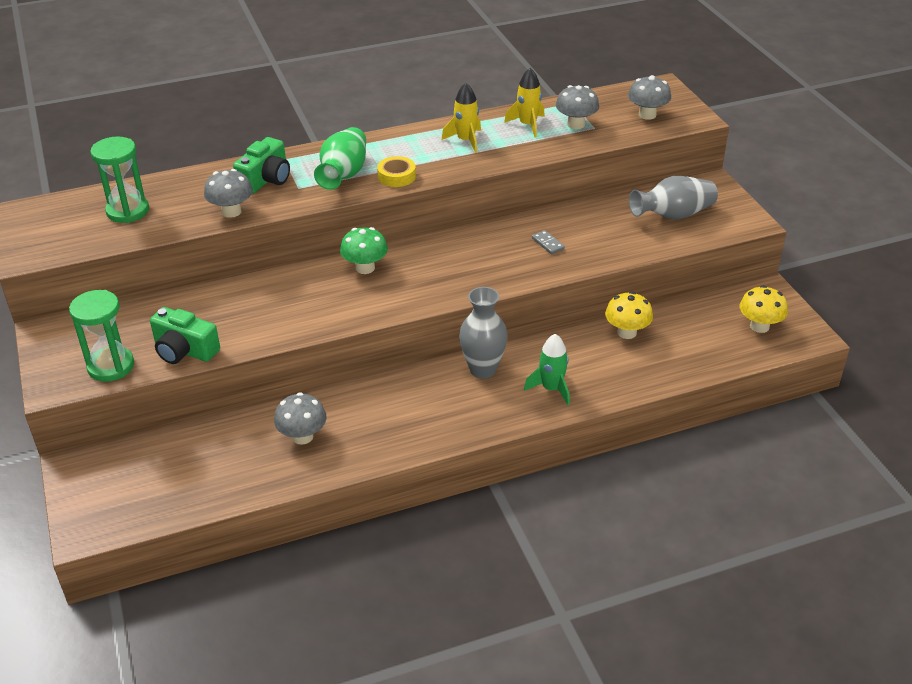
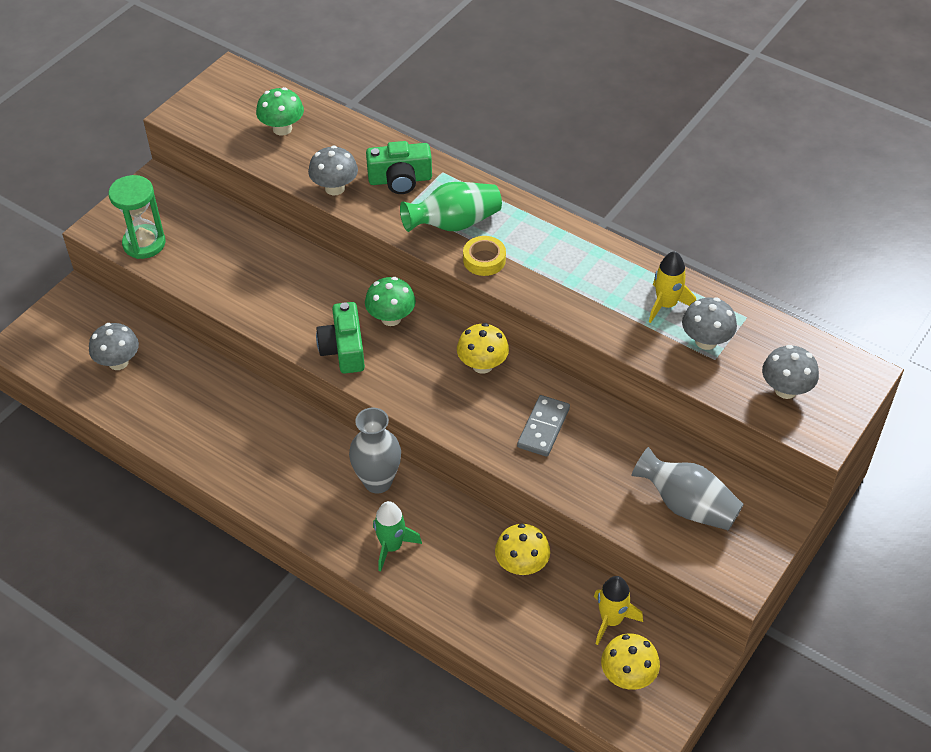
camera: 55 degrees right, 10 degrees up
(128, 211) = (282, 128): green hourglass -> green mushroom
(184, 350) = (194, 272): green camera -> green camera (344, 349)
(302, 436) = (202, 408): grey mushroom -> grey mushroom (118, 362)
(461, 245) = (482, 365): none -> yellow mushroom
(466, 140) = (591, 274): yellow rocket -> yellow rocket (611, 620)
(548, 243) = (543, 428): grey domino -> grey domino, size x1.68

